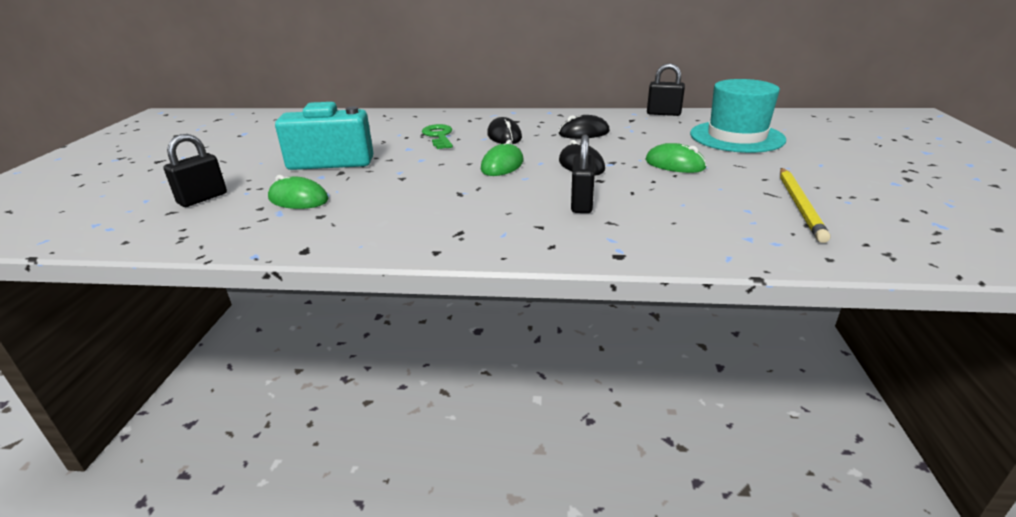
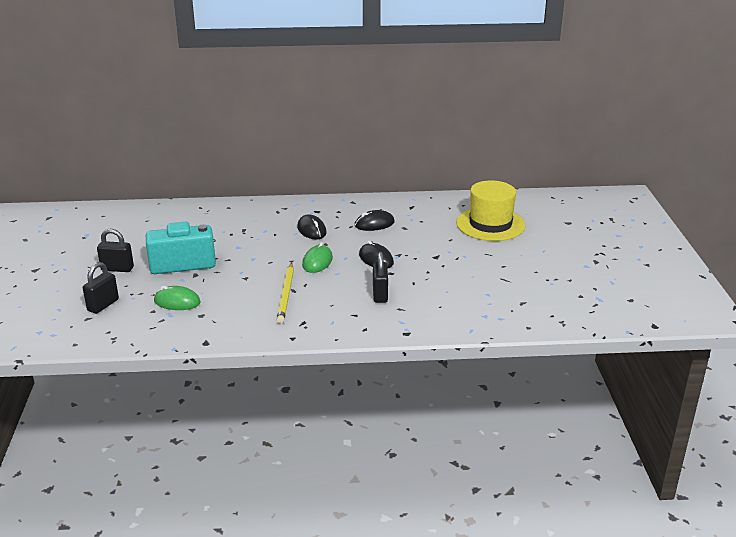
camera: 10 degrees left, 0 degrees up
(439, 136) = (258, 232): green key -> none
(663, 113) = (437, 198): black padlock -> black padlock (117, 269)
(675, 164) = (443, 255): green mouse -> none
(736, 137) = (490, 224): turquoise hat -> yellow hat
(800, 205) = (521, 288): yellow pencil -> yellow pencil (286, 295)

